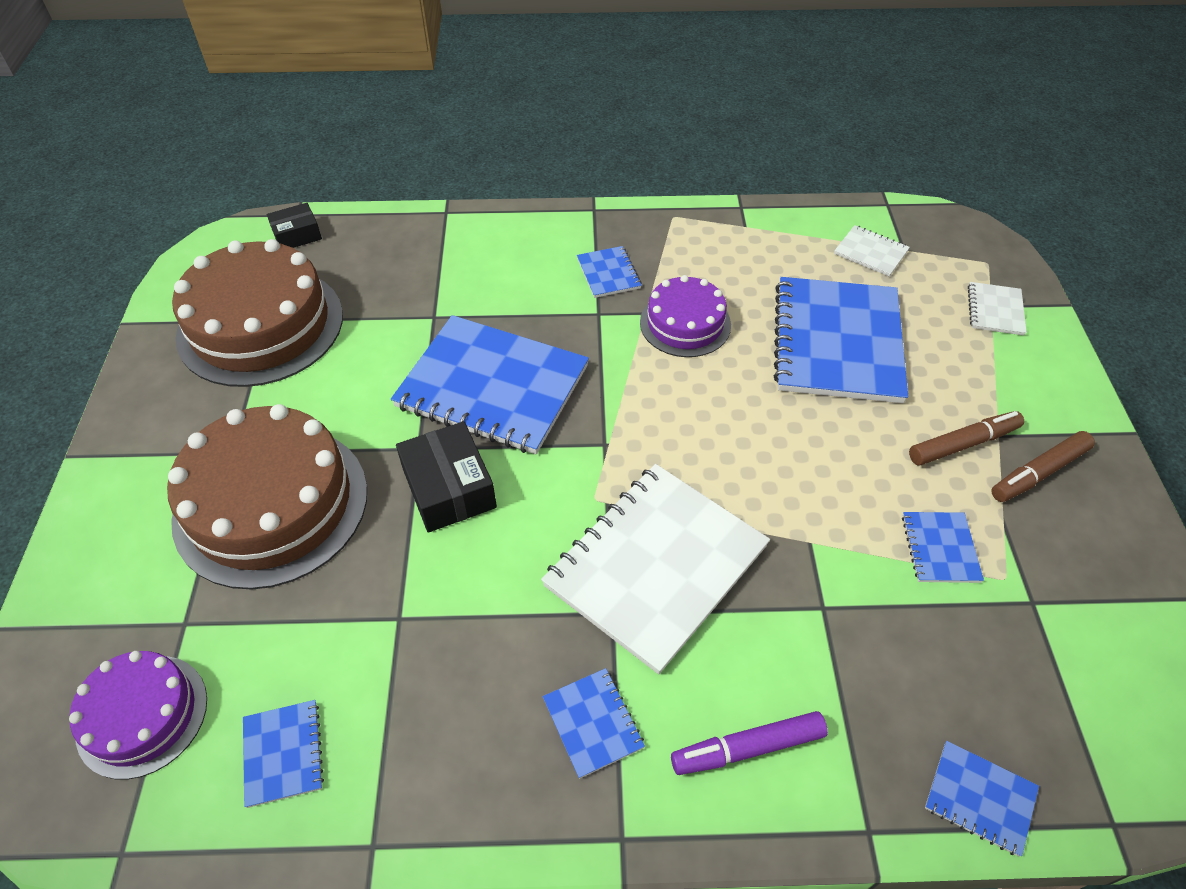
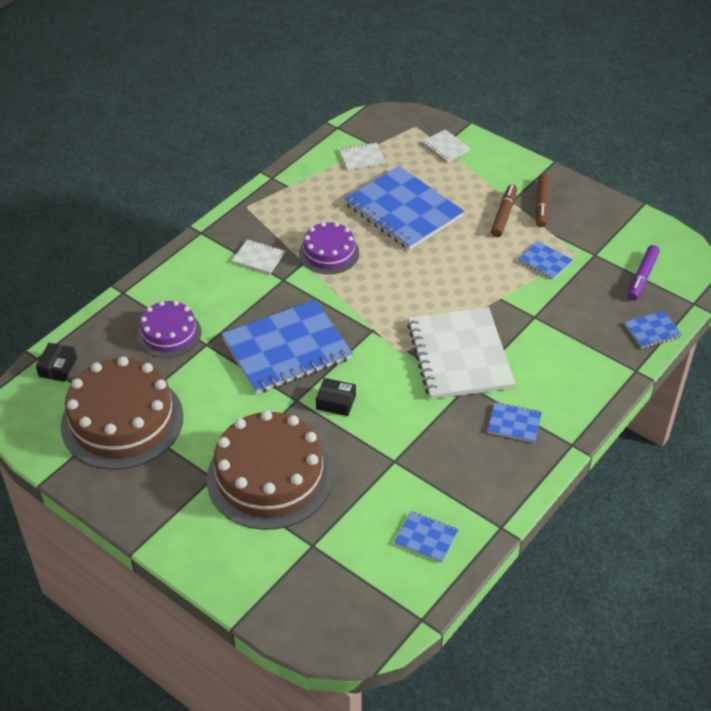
camera: 50 degrees left, 5 degrees down
(142, 715) = (352, 583): purple cake -> purple cake (169, 334)
(449, 488) = (336, 402): black box -> black box, size x0.62
(608, 273) = (258, 258): blue notebook -> white notebook
(747, 748) = (571, 382): purple marker -> purple marker (642, 277)

